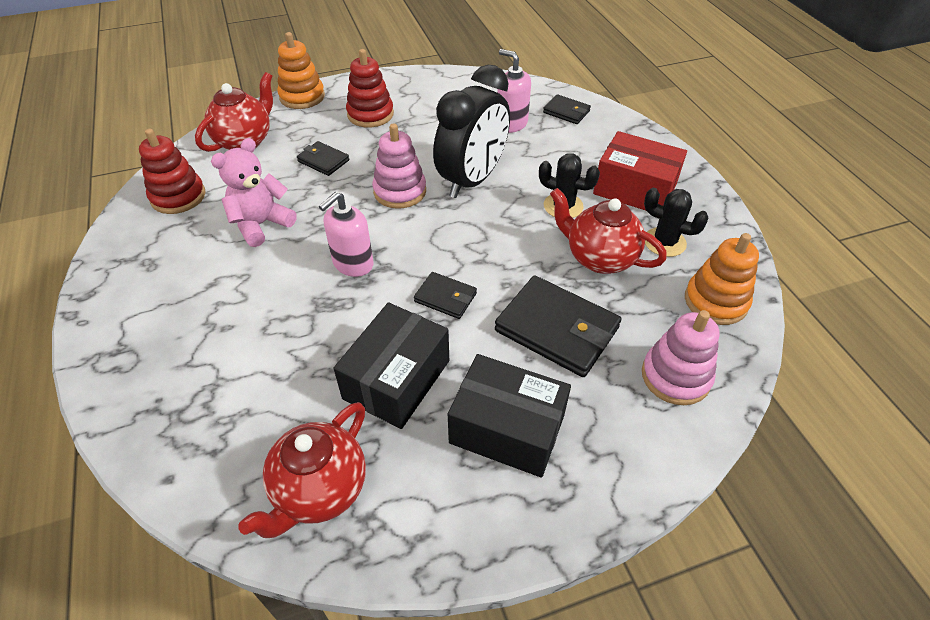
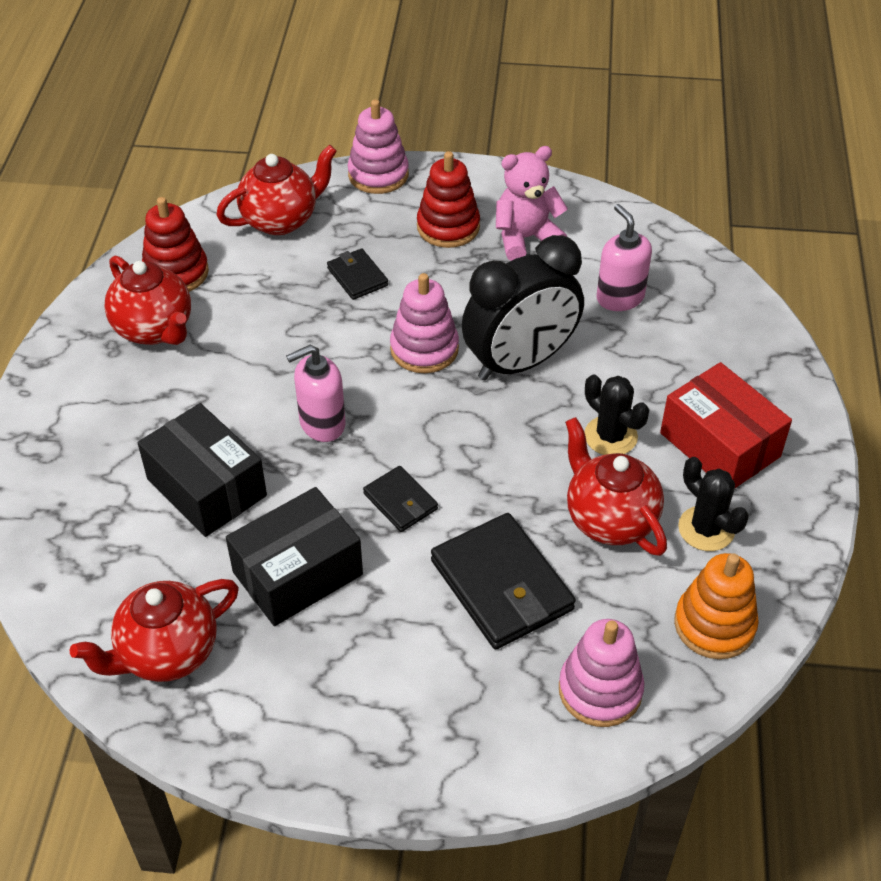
camera: 25 degrees right, 0 degrees up
(179, 240) = (155, 329): none -> red teapot
(261, 224) = (248, 339): pink teddy bear -> pink teddy bear (526, 238)
(302, 97) = (378, 175): orange stacking toy -> pink stacking toy
(507, 429) = (379, 670): black box -> black box (206, 487)
(566, 112) = (706, 302): black wallet -> none

